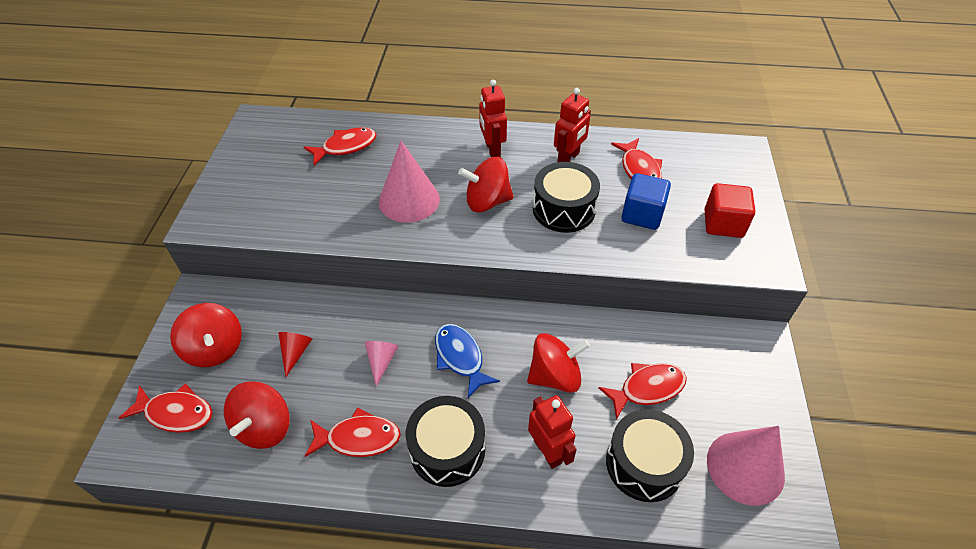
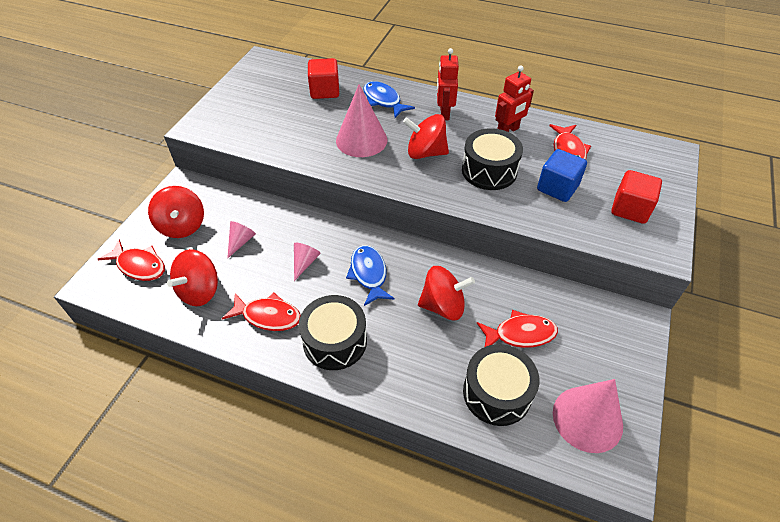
camera: 15 degrees right, 0 degrees up
(295, 352) = (241, 242): red cone -> pink cone
(346, 147) = (325, 91): red fish -> red cube
(418, 147) = (383, 100): none -> blue fish
(548, 451) = (417, 363): red robot -> none

